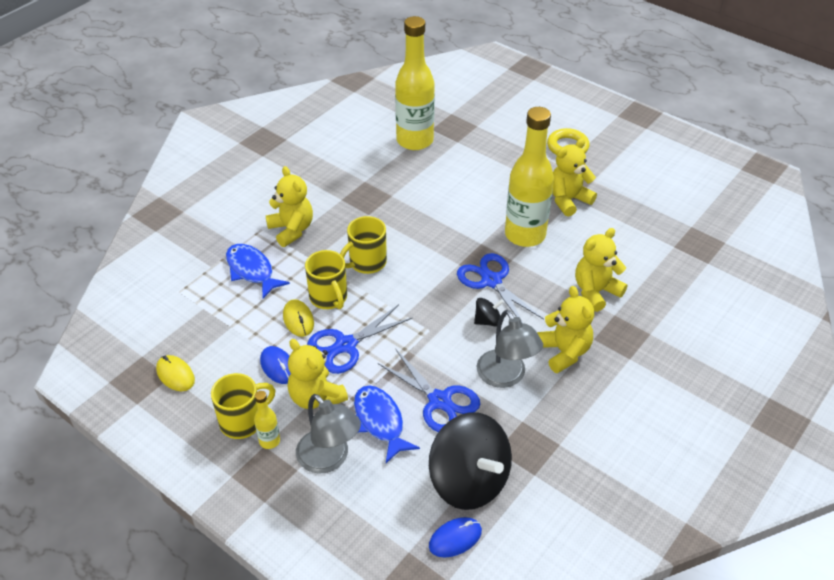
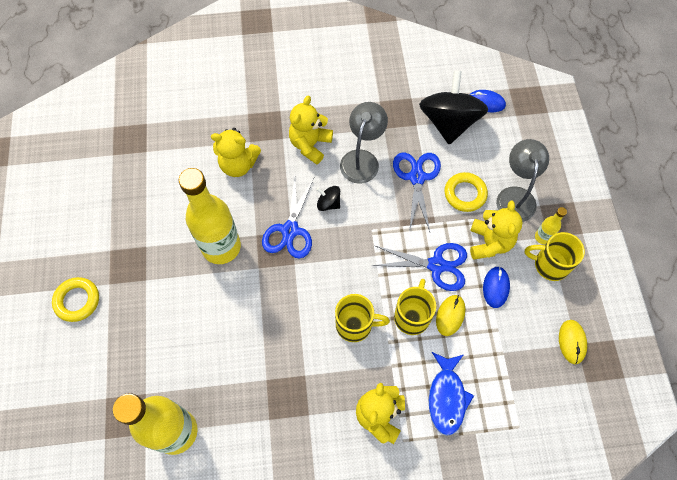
camera: 135 degrees left, 20 degrees up
(380, 422) = (465, 194): blue fish -> yellow ring
(568, 200) = (152, 249): yellow teddy bear -> none

